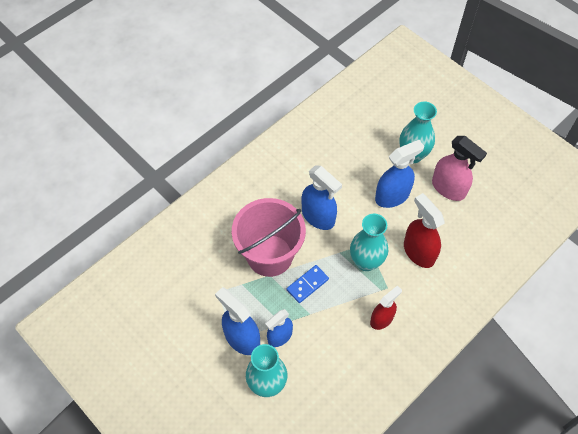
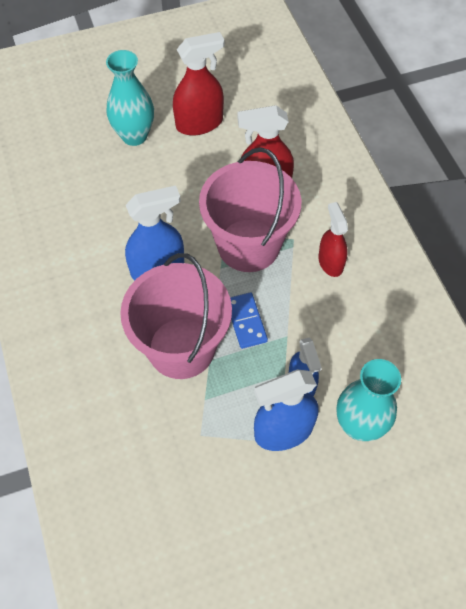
camera: 65 degrees left, 0 degrees up
(366, 262) = (248, 245): turquoise vase -> pink bucket
(392, 196) = (176, 180): blue spray bottle -> none
(448, 188) = (199, 123): pink spray bottle -> red spray bottle

